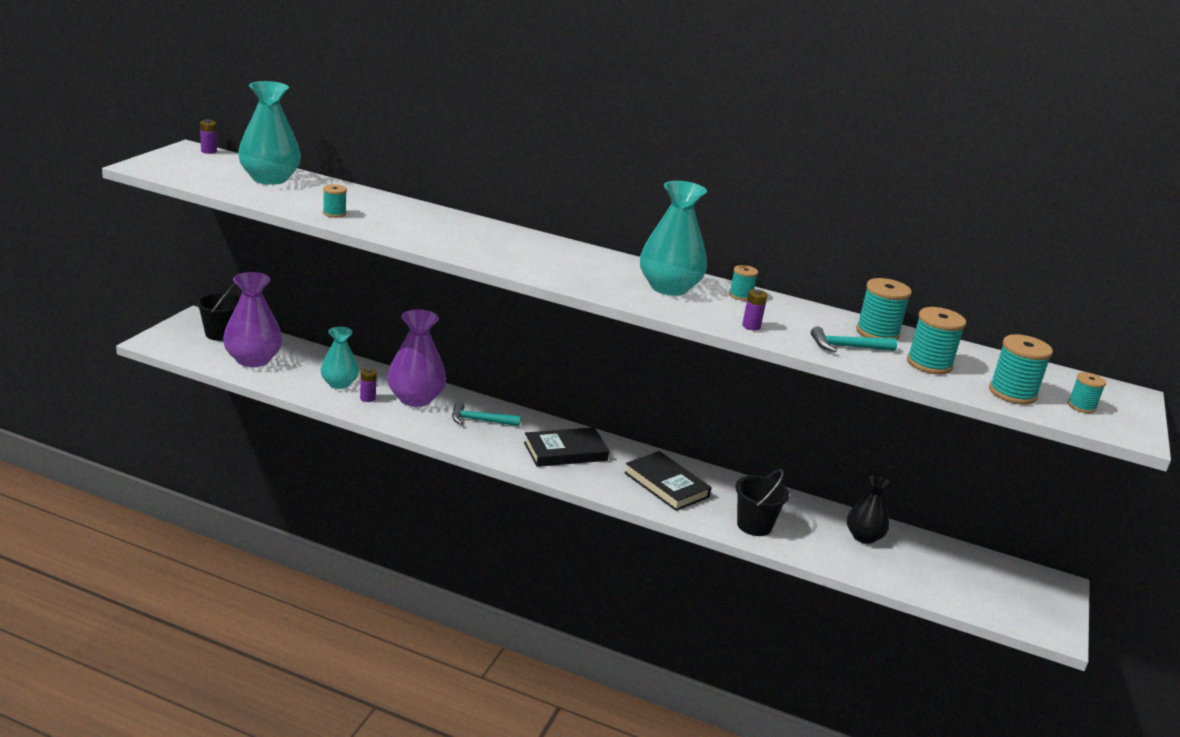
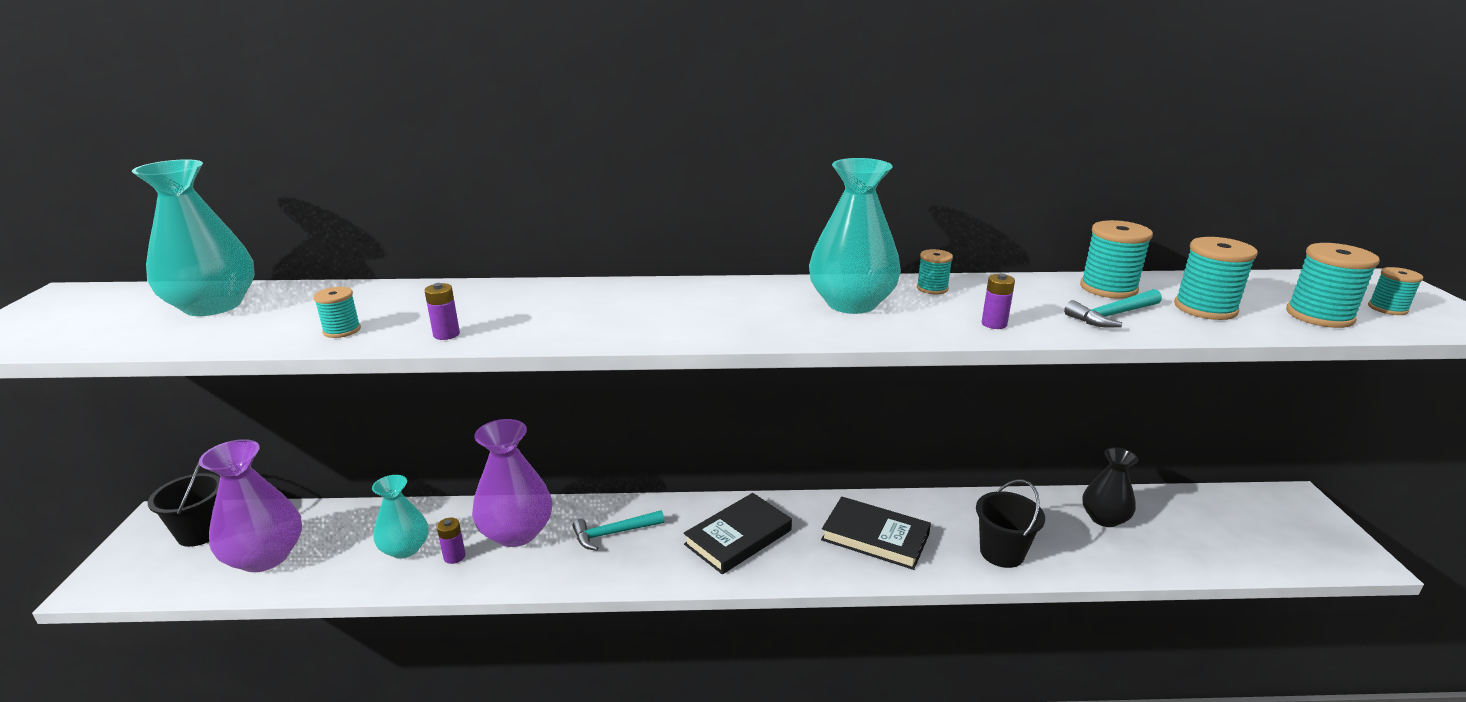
camera: 20 degrees left, 0 degrees up
(209, 151) = (96, 290): purple battery -> purple battery (446, 334)

